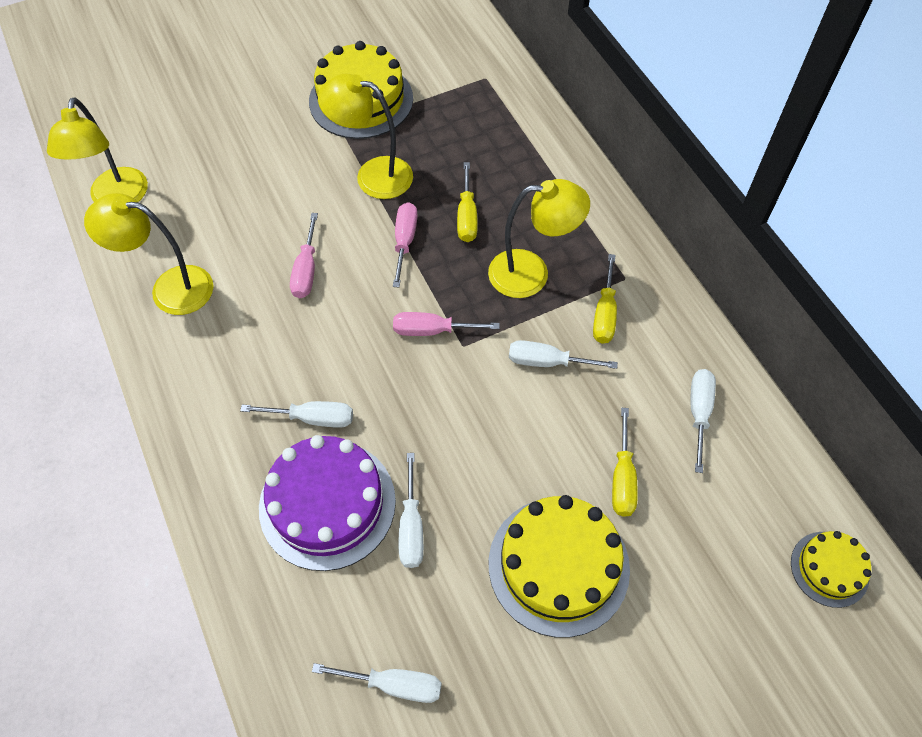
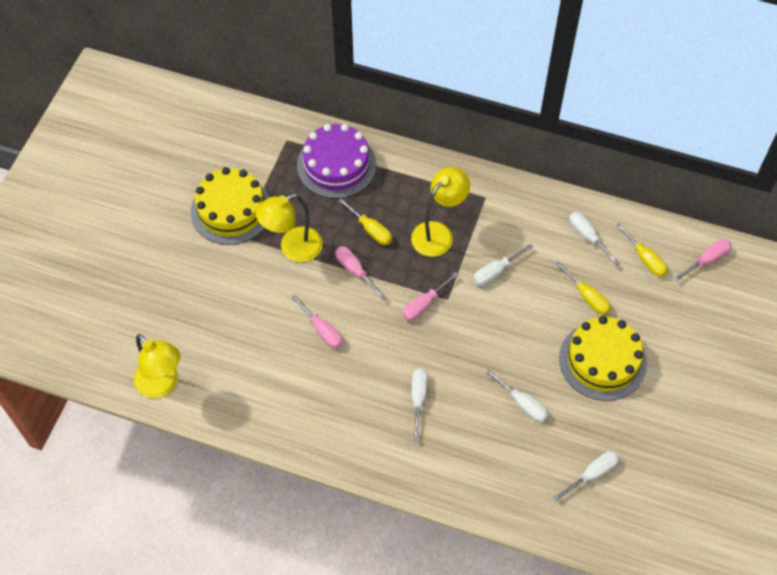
camera: 45 degrees left, 0 degrees up
(169, 288) = (260, 404): yellow lamp -> none
(312, 418) = (418, 399): white screwdriver -> white screwdriver turned 45 degrees counterclockwise
(327, 504) = (473, 430): purple cake -> purple cake (336, 165)
(604, 314) = (495, 224): yellow screwdriver -> yellow screwdriver (645, 259)
(829, 569) = (707, 260): yellow cake -> pink screwdriver

